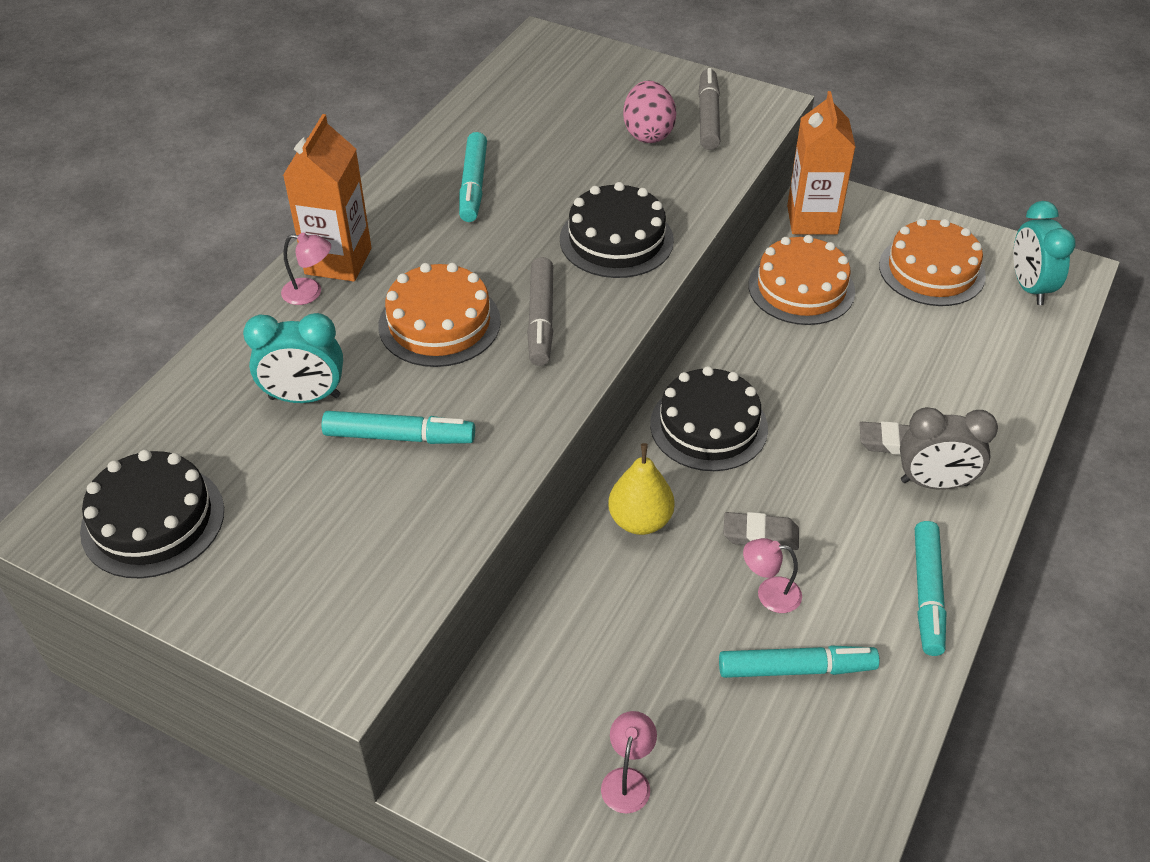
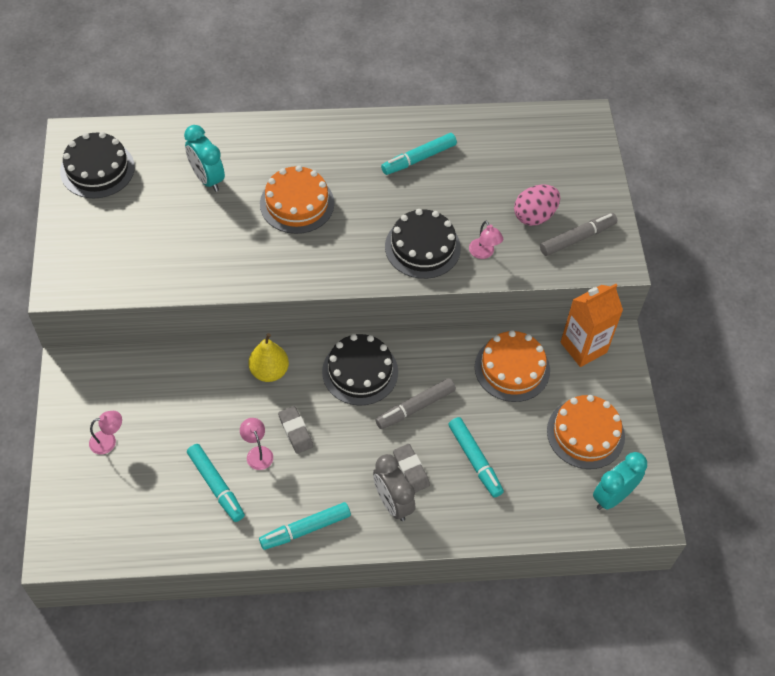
camera: 55 degrees right, 10 degrees up
(310, 293) = (280, 138): pink lamp -> pink lamp (484, 253)
(338, 261) = (312, 136): orange carton -> none
(399, 436) = (207, 230): turquoise marker -> turquoise marker (475, 460)
(541, 319) = (331, 245): grey marker -> grey marker (415, 407)

